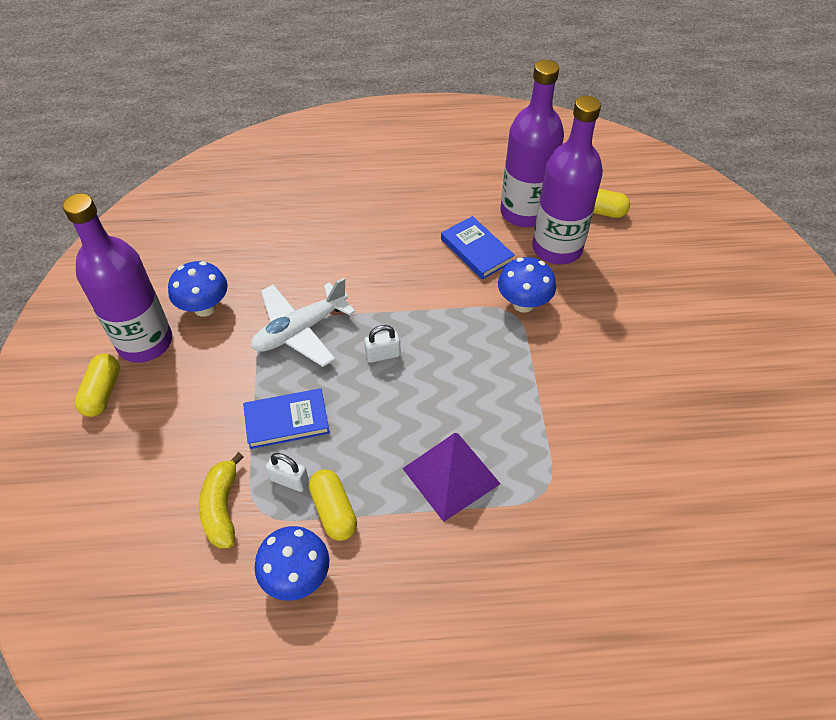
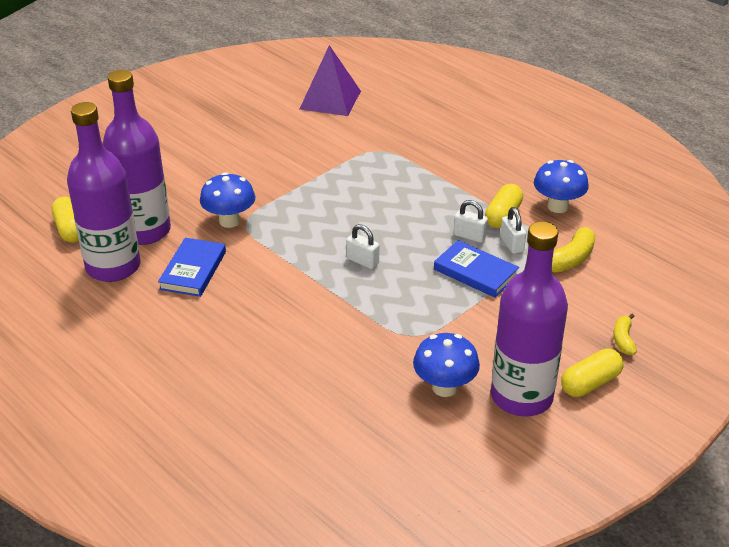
camera: 130 degrees left, 15 degrees down
(104, 455) = (623, 339): none -> yellow banana
(300, 330) = (394, 316): white plane -> none
(335, 456) = (469, 236): none -> white padlock
(451, 476) = (416, 186): purple pyramid -> purple pyramid (330, 100)

